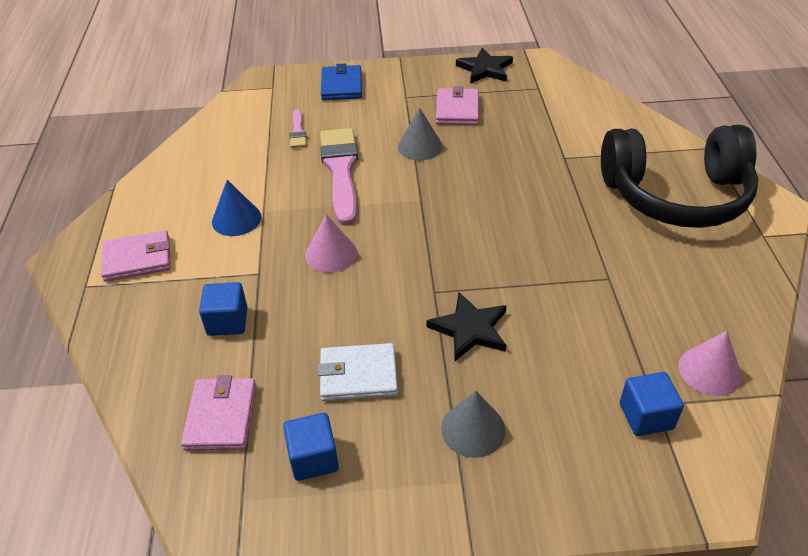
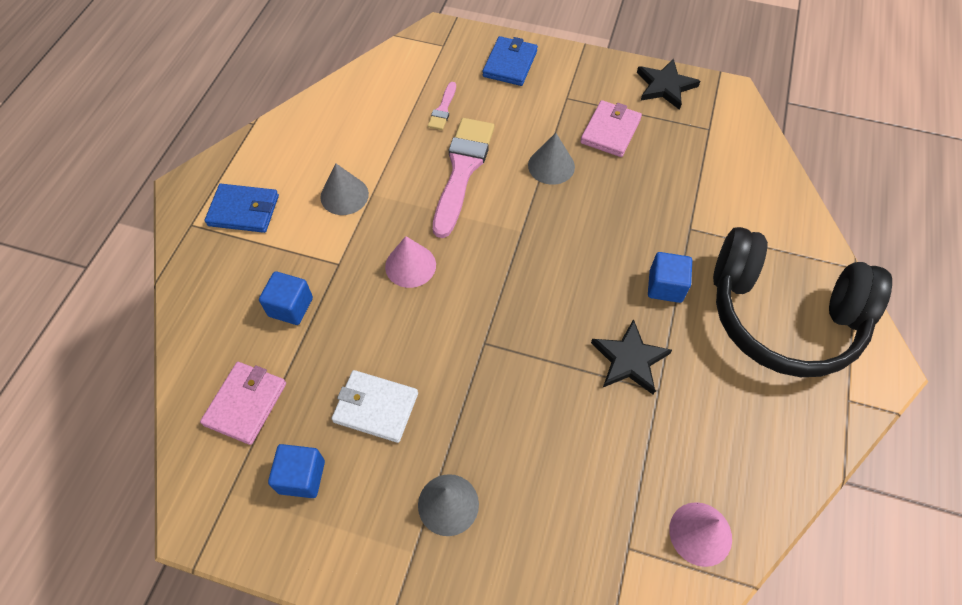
camera: 20 degrees right, 15 degrees up
(138, 259) = (244, 210): pink wallet -> blue wallet
(236, 219) = (344, 195): blue cone -> grey cone
(470, 329) = (496, 397): black star -> black star (629, 359)
(646, 416) = (611, 557): blue cube -> blue cube (665, 286)

